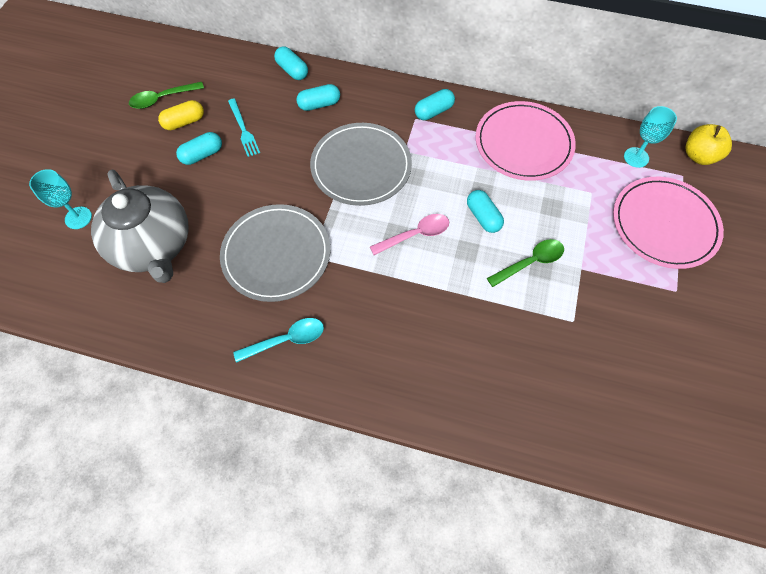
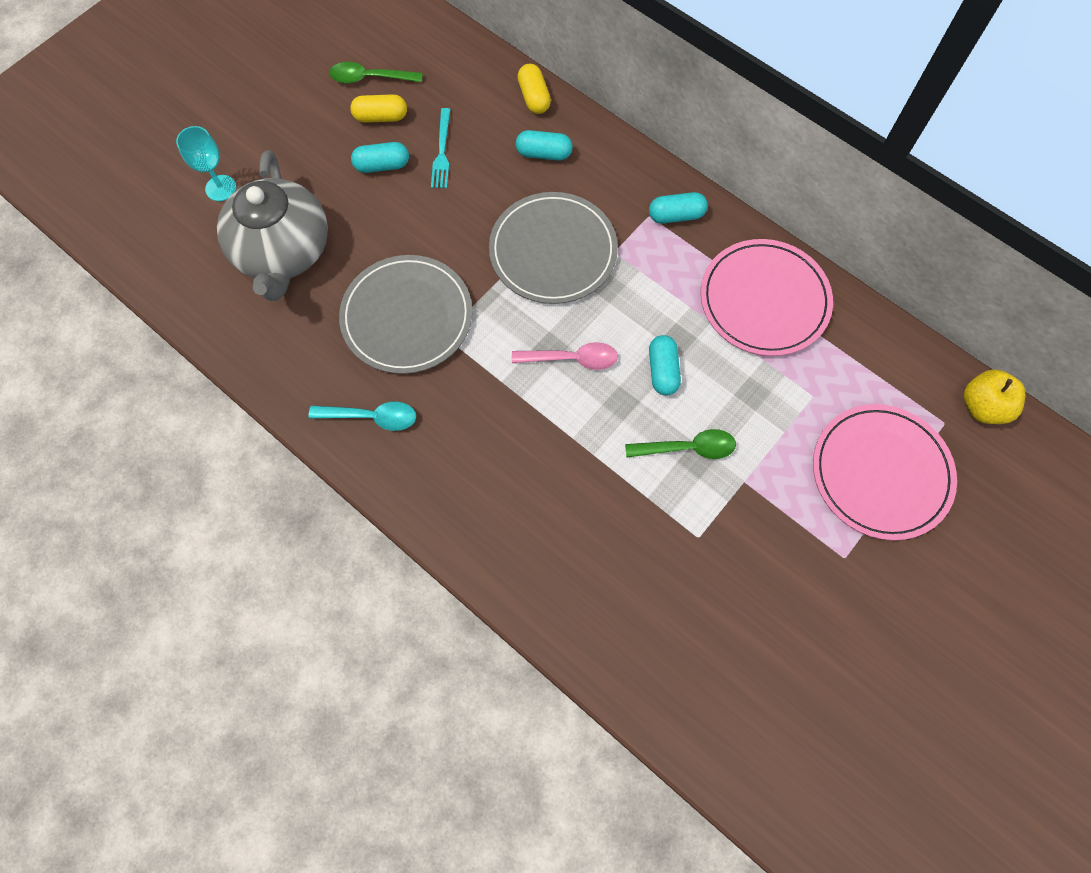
camera: 25 degrees right, 5 degrees up
(292, 70) = (534, 97): turquoise capsule -> yellow capsule
(636, 157) = (898, 375): turquoise goblet -> none

